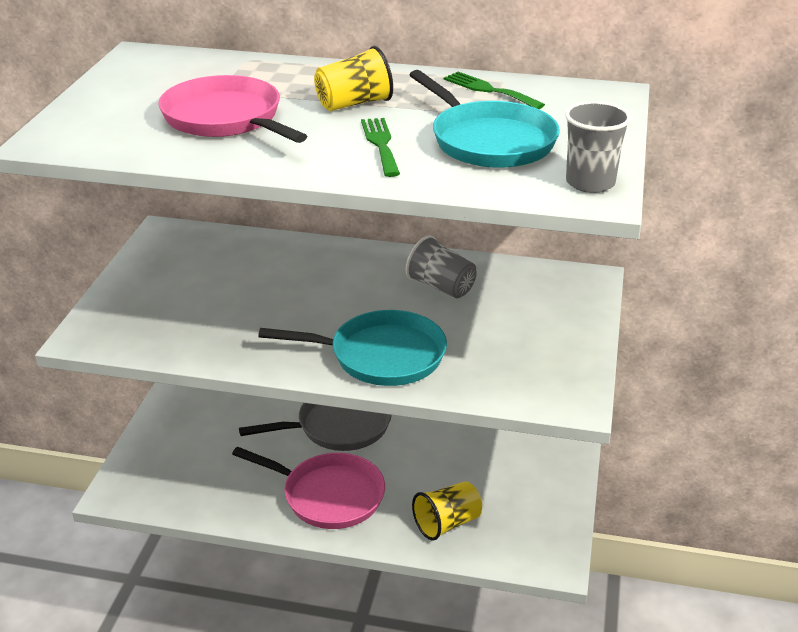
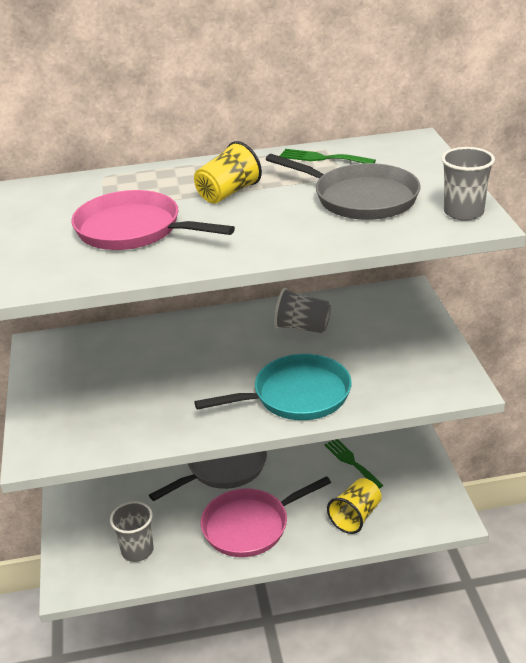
camera: 20 degrees left, 0 degrees up
(201, 482) = (137, 550): none -> grey cup
(328, 495) = (250, 526): pink pan -> pink pan turned 150 degrees clockwise
(381, 144) = (280, 220): green fork -> green fork (351, 462)
(489, 141) = (360, 198): turquoise pan -> grey pan

